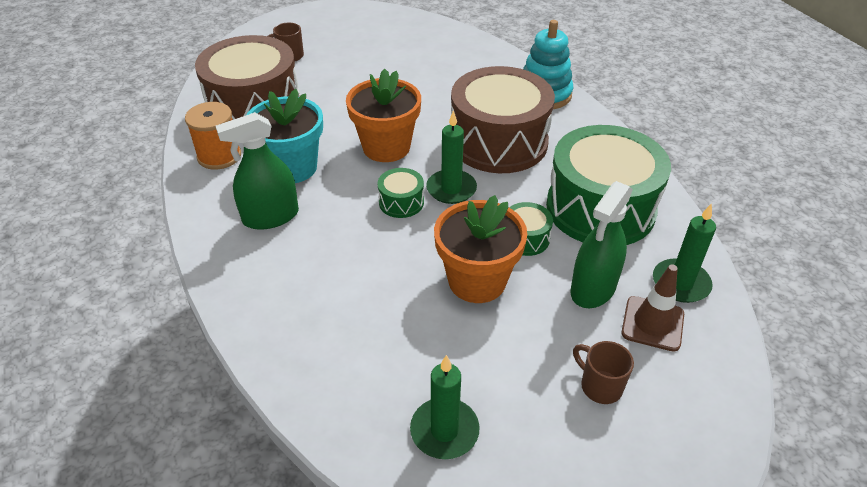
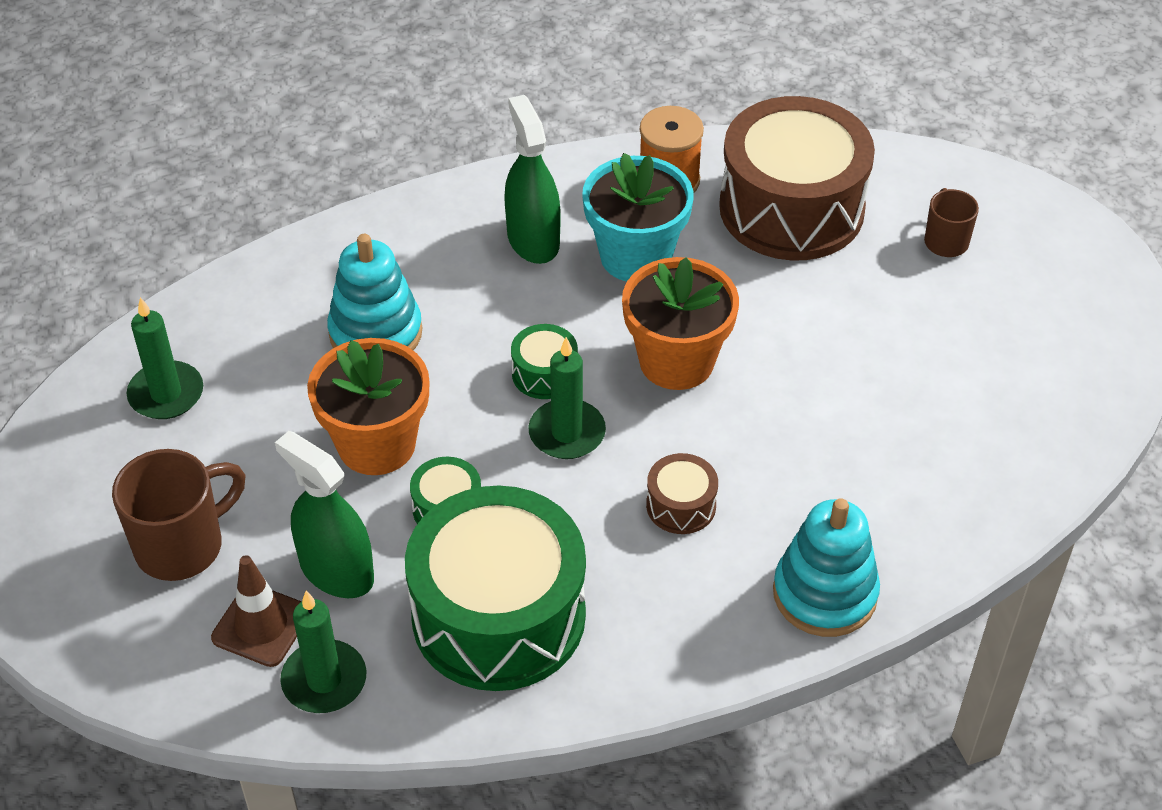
camera: 95 degrees right, 5 degrees up
(366, 294) = (376, 333): none -> turquoise stacking toy
(498, 142) = (681, 505): brown drum -> brown drum, size x0.42
(600, 386) = (182, 545): brown mug -> brown mug, size x1.71

